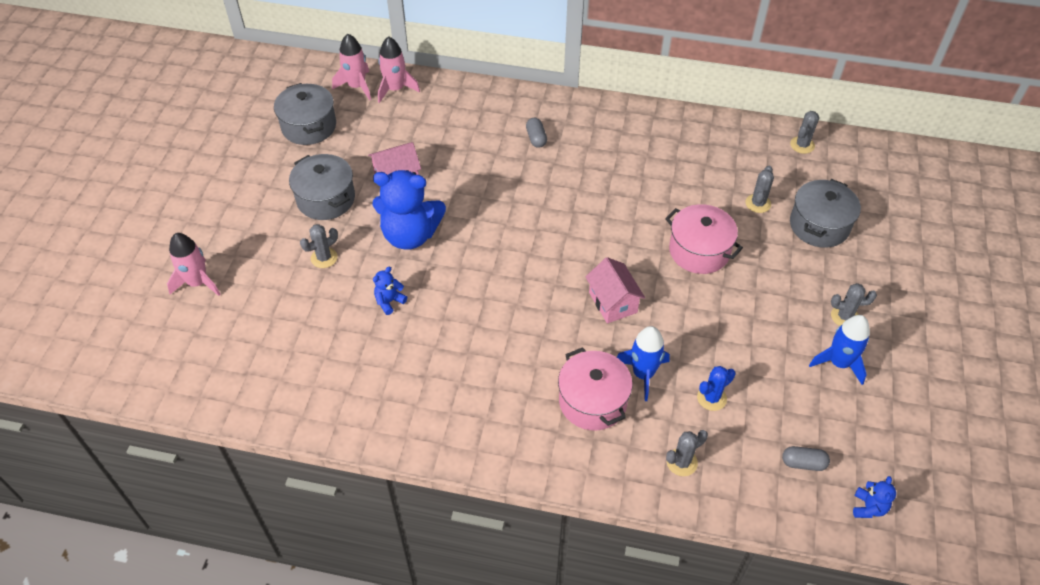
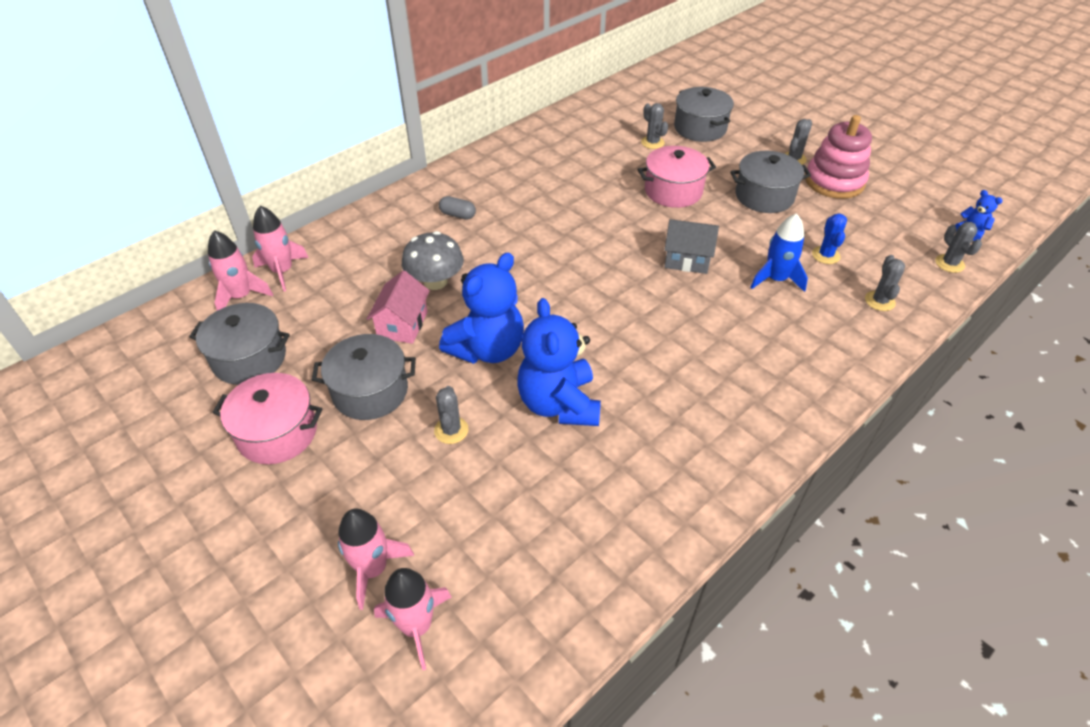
camera: 55 degrees left, 5 degrees down
(174, 325) = (417, 626): none -> pink rocket
(389, 301) = (559, 404): blue teddy bear -> blue teddy bear, size x2.31
(453, 169) = (435, 281): none -> grey mushroom
(592, 401) = (784, 321): pink pot -> pink pot (277, 433)
(613, 302) = (687, 260): pink house -> grey house
(757, 318) = (764, 196): none -> grey pot
(802, 145) = (616, 98): grey cactus -> grey cactus (949, 263)
(803, 463) = (915, 241): grey capsule -> none
(839, 363) = (834, 181): blue rocket -> pink stacking toy

